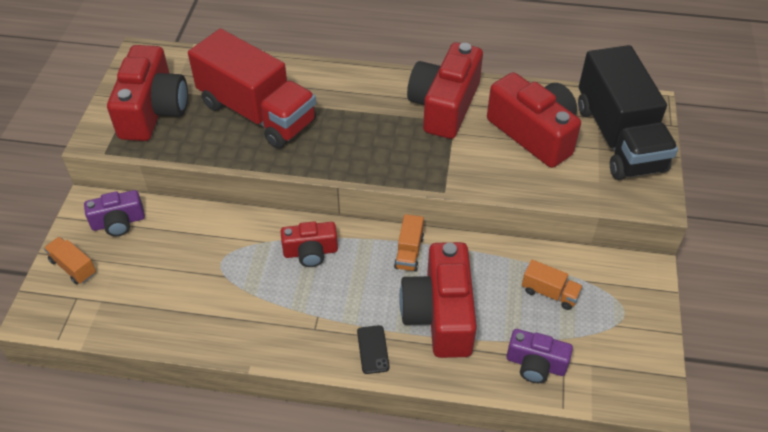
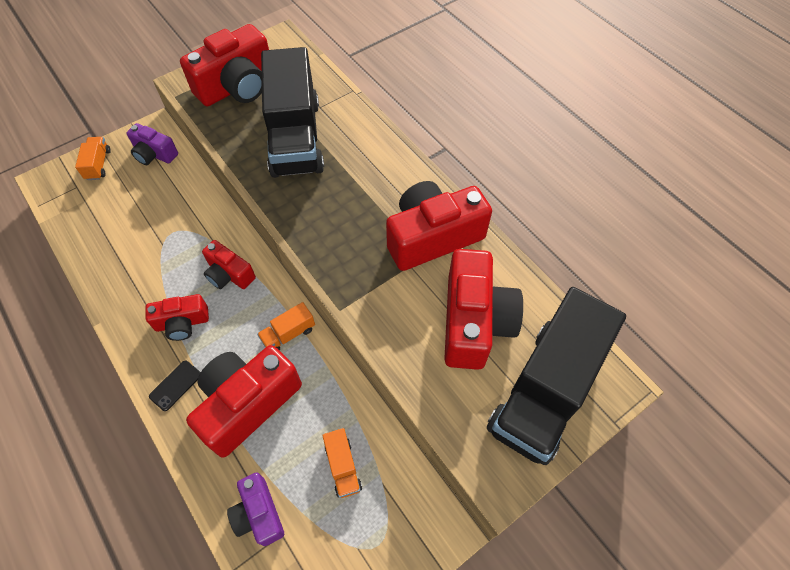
camera: 45 degrees right, 10 degrees up
(257, 113) = (296, 137): red truck -> black truck
(320, 310) = (182, 323): none -> red camera

